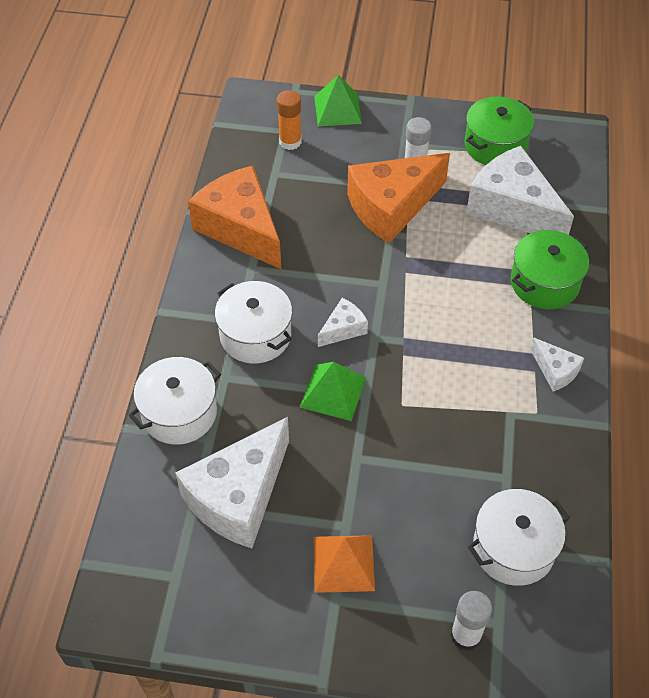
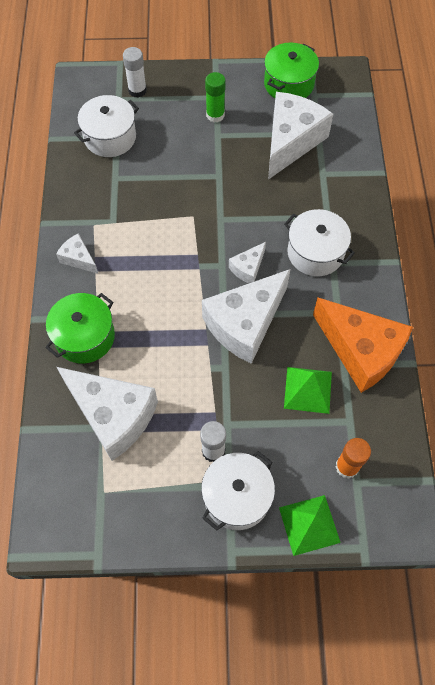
camera: 170 degrees right, 10 degrees up
(179, 413) = (350, 187): white pot -> white pot (237, 496)
(333, 392) = (245, 217): green pyramid -> green pyramid (307, 389)
(343, 563) = (215, 115): orange pyramid -> green glue stick
(360, 271) = (245, 323): none -> white cheese
(391, 207) = (229, 398): orange cheese -> none
(495, 145) = (132, 498): green pot -> green pot (289, 84)

